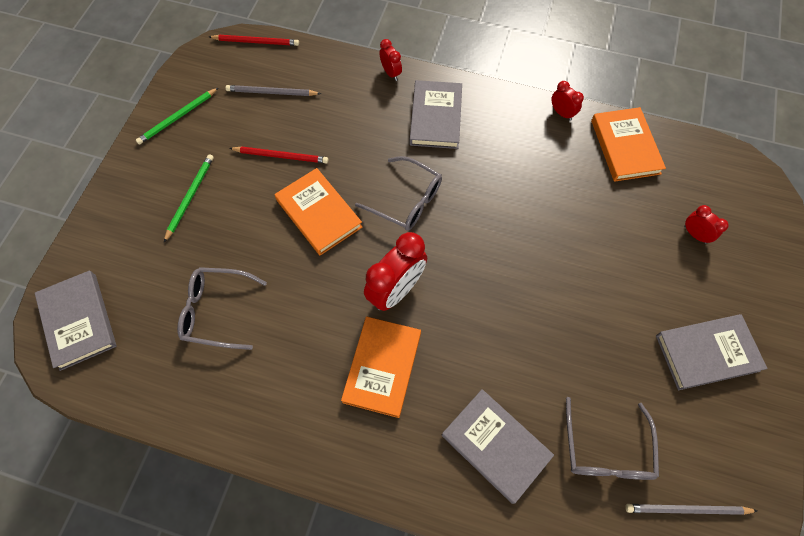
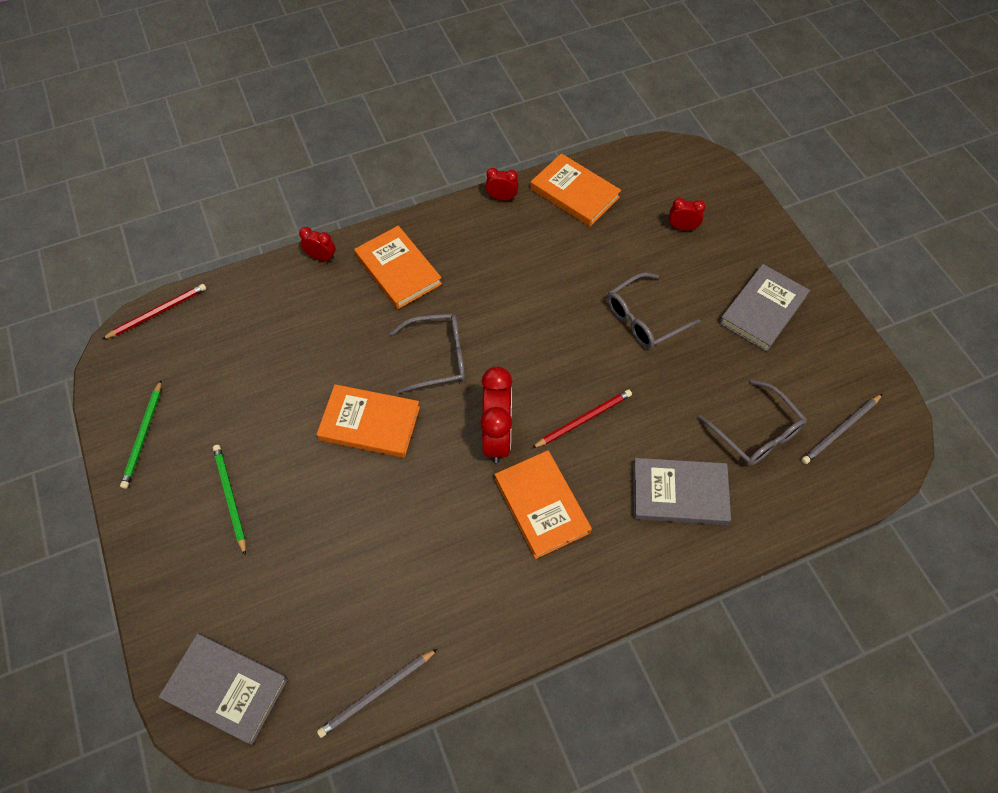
camera: 40 degrees left, 5 degrees down
(217, 311) = (355, 574): grey glasses -> grey glasses (644, 319)
(271, 92) = (220, 349): grey pencil -> grey pencil (377, 693)
(281, 156) = (286, 399): red pencil -> red pencil (583, 419)
(436, 117) = (398, 270): grey book -> orange book

